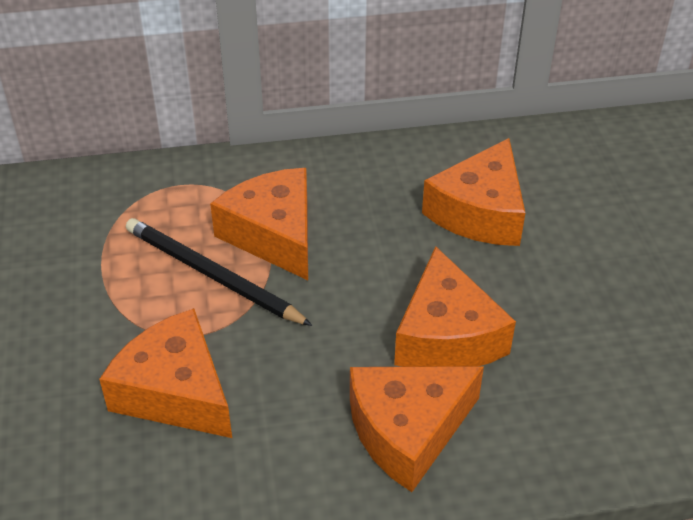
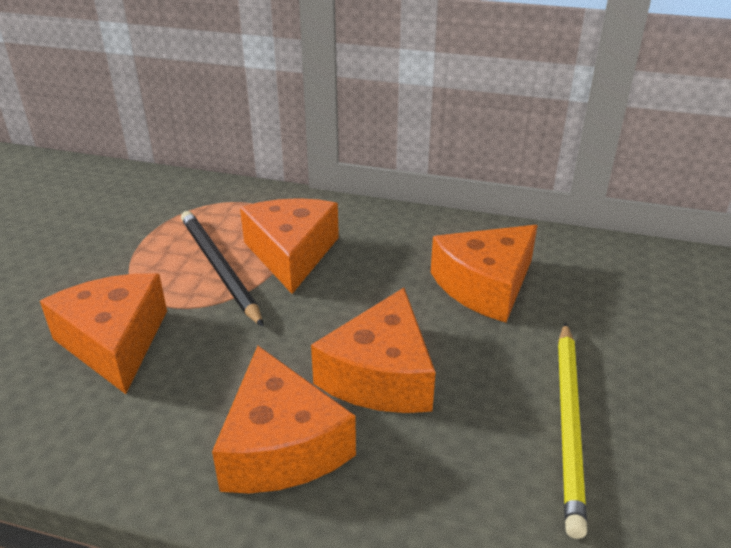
camera: 25 degrees right, 10 degrees down
(408, 431) = (281, 445): orange cheese -> orange cheese turned 105 degrees counterclockwise
(620, 325) = (569, 423): none -> yellow pencil

